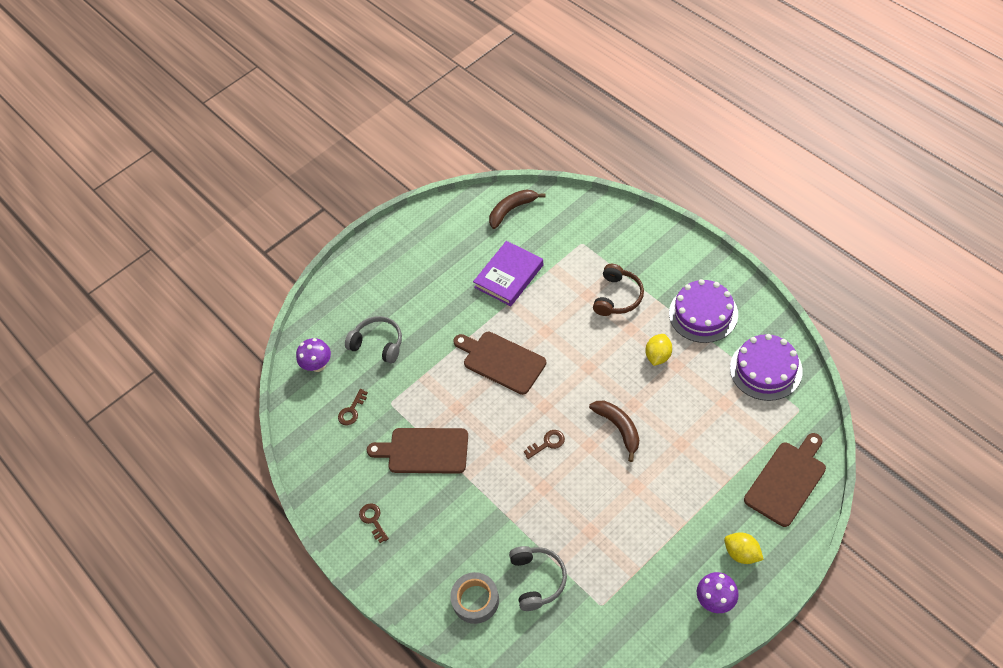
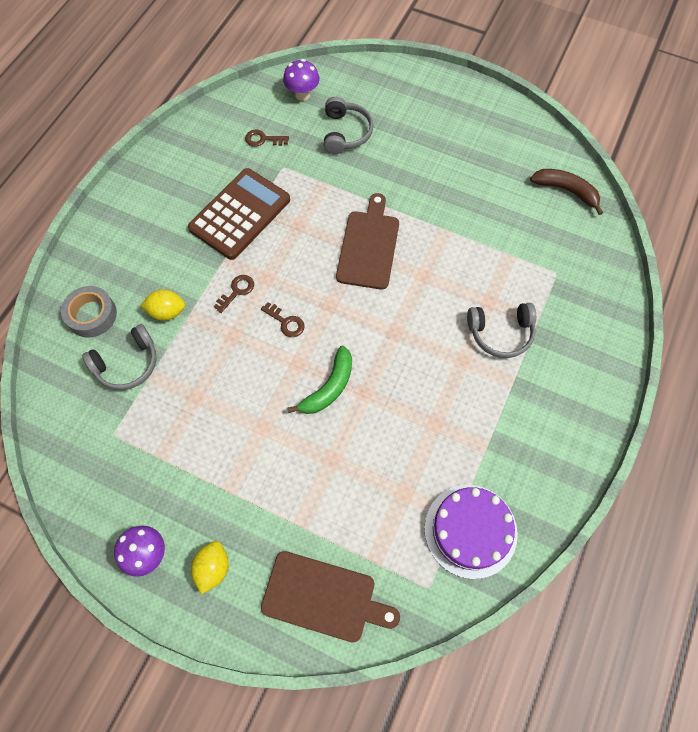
camera: 60 degrees right, 10 degrees up
(373, 520) = (153, 199): brown key -> brown key (237, 291)
(424, 451) = (240, 214): brown cutting board -> brown calculator
(509, 276) = (478, 217): purple book -> none
(617, 297) = (500, 333): brown headphones -> grey headphones
(619, 428) = (329, 387): brown banana -> green banana
(658, 356) = (439, 401): yellow lemon -> yellow lemon (167, 312)
(703, 313) = (519, 434): purple cake -> none

